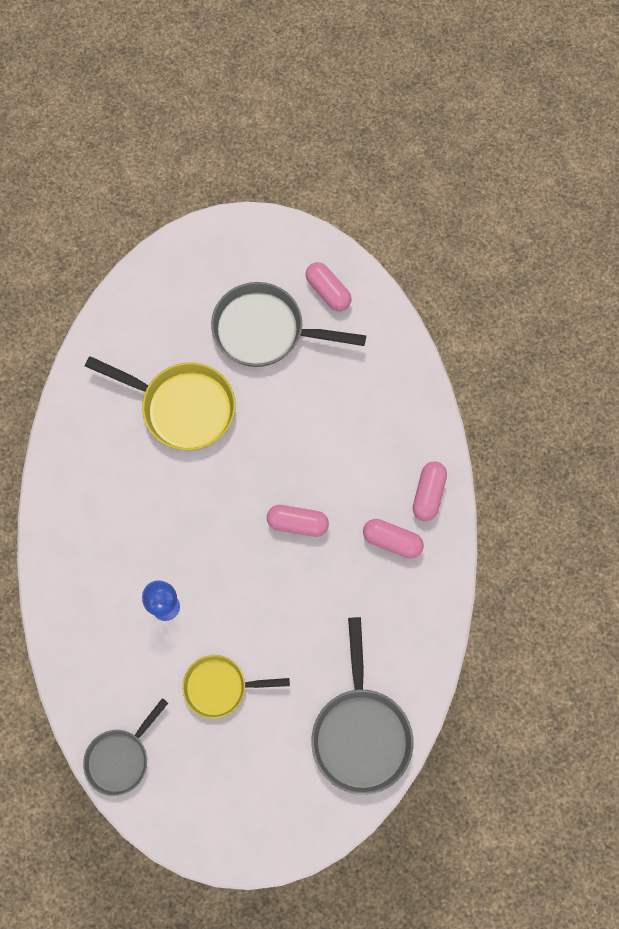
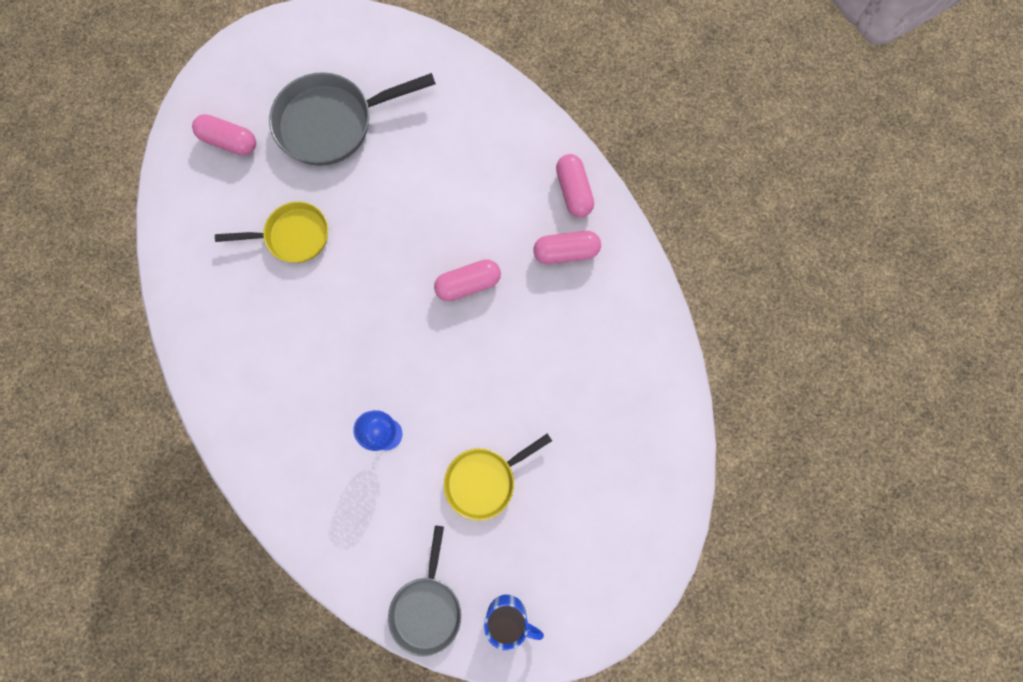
camera: 30 degrees left, 5 degrees up
(178, 802) = (508, 615): none -> blue mug
(182, 407) = (293, 236): yellow pan -> yellow pan, size x0.63
(328, 292) = (372, 58): pink capsule -> pink capsule (230, 142)
(361, 732) = (642, 444): grey pan -> none

